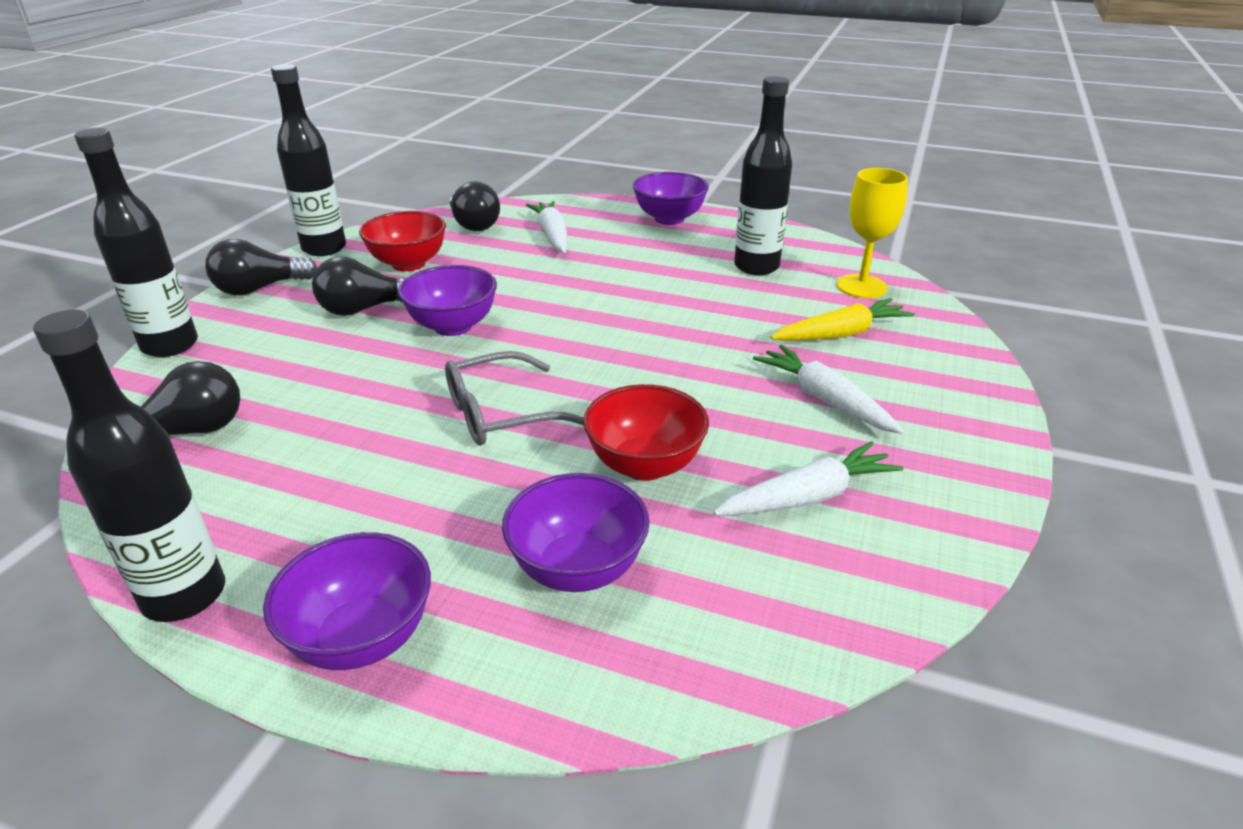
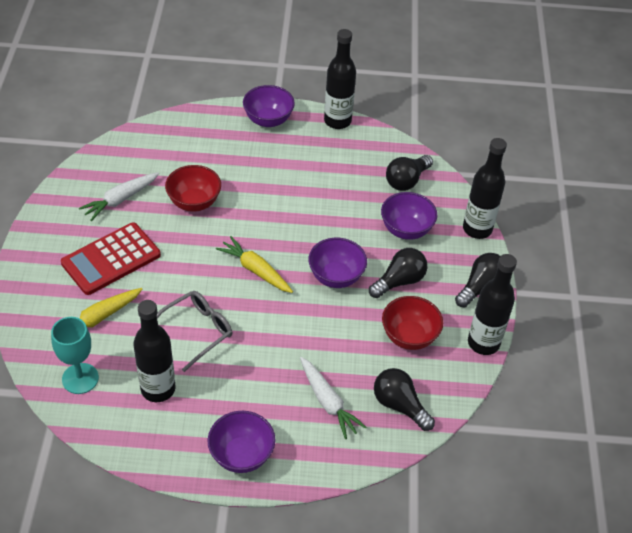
camera: 160 degrees right, 15 degrees up
(500, 414) = (273, 218): grey glasses -> grey glasses (197, 331)
(574, 350) = (255, 270): none -> yellow carrot
(578, 568) = (207, 154): purple bowl -> purple bowl (406, 230)
(824, 400) = (111, 259): white carrot -> red calculator
(861, 286) = (80, 378): yellow goblet -> turquoise goblet

